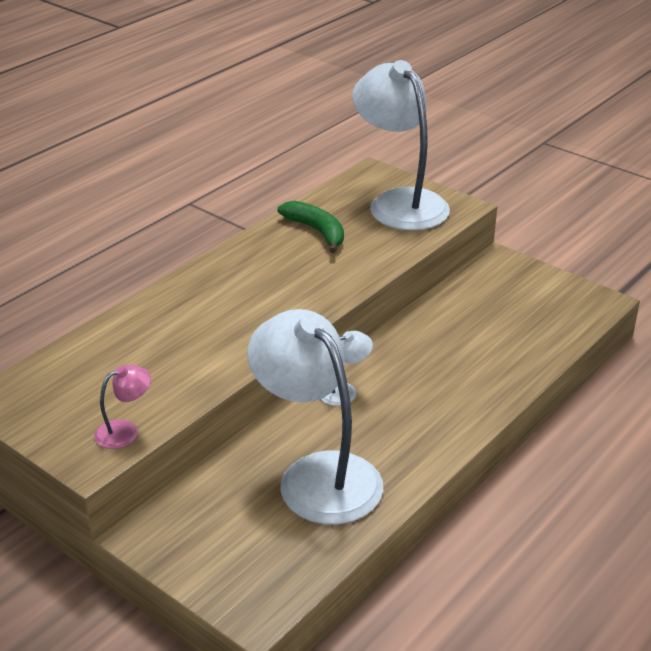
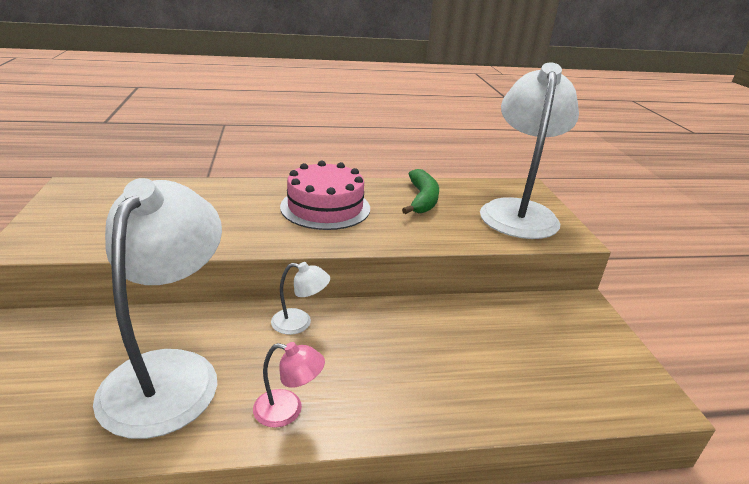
camera: 40 degrees right, 5 degrees down
(125, 431) = (75, 241): pink lamp -> pink lamp (288, 410)
(257, 283) = (325, 207): none -> pink cake

